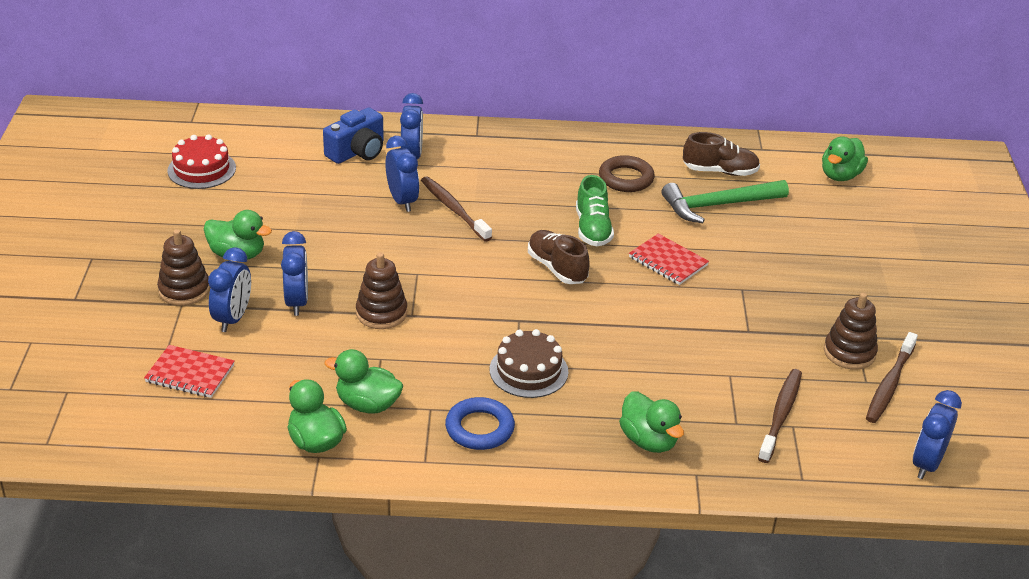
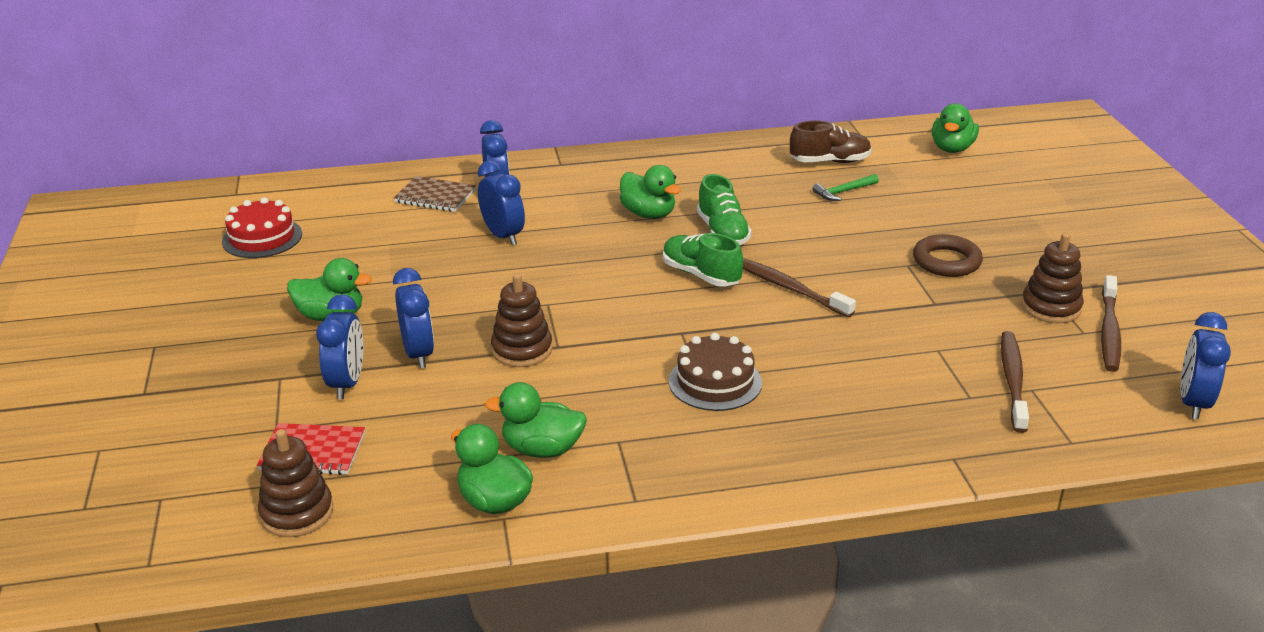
camera: 10 degrees left, 5 degrees down
(184, 290) = (278, 362): brown stacking toy -> brown stacking toy (297, 513)
(357, 152) = (435, 197): blue camera -> brown notebook
(454, 209) = (563, 235): brown toothbrush -> brown toothbrush (789, 288)
(479, 428) = (685, 452): blue ring -> none
(557, 268) = (701, 275): brown shoe -> green shoe
(626, 178) = (736, 181): brown ring -> brown ring (946, 261)
(649, 440) = (883, 432): green duck -> green duck (648, 214)
(668, 261) = (817, 251): red notebook -> none
(718, 205) = (843, 192): green hammer -> green hammer, size x0.50

